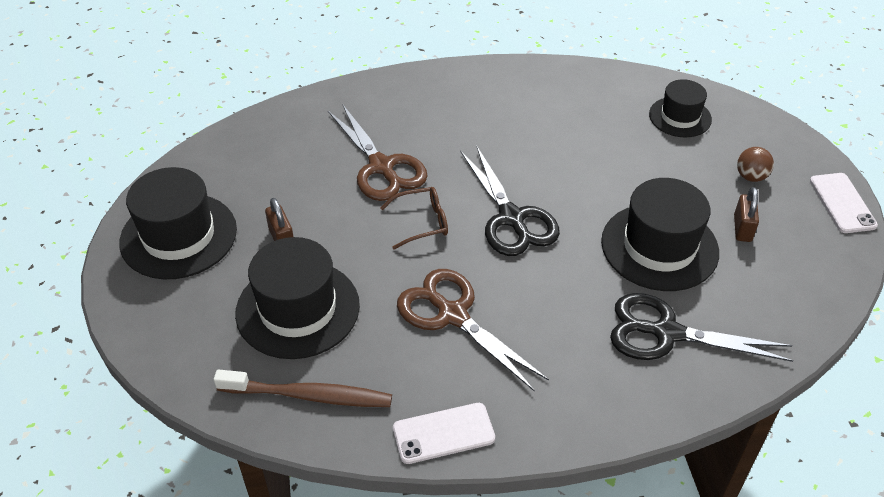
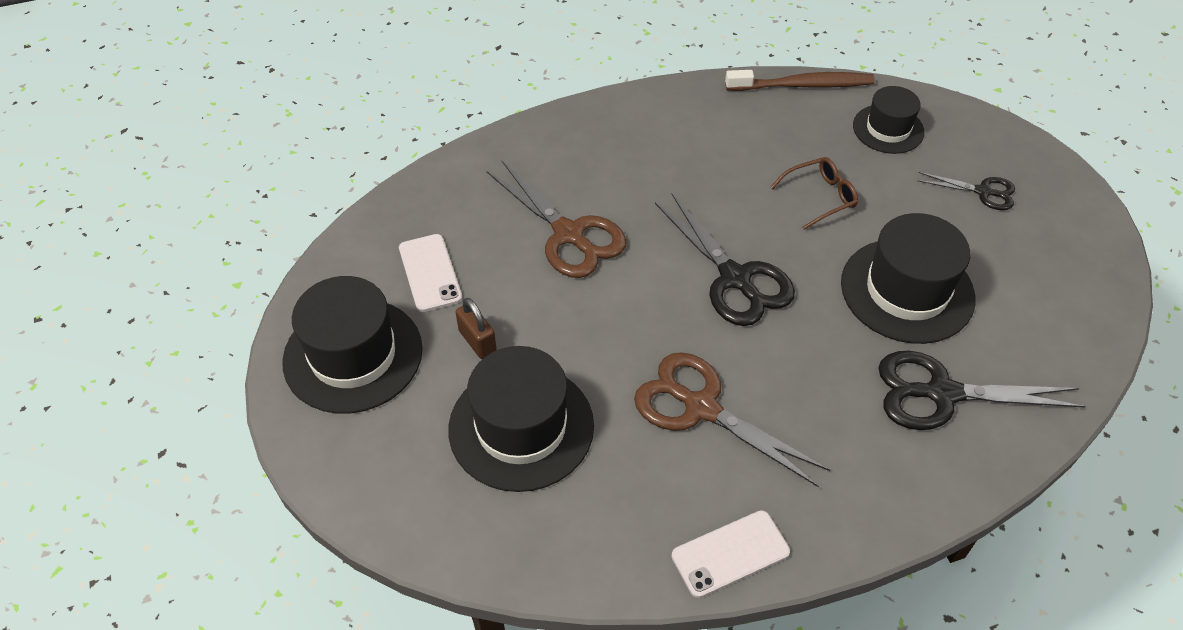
camera: 10 degrees left, 5 degrees up
(308, 395) = (564, 532): brown toothbrush -> brown toothbrush (802, 85)
(422, 222) = (635, 298): brown glasses -> brown glasses (820, 197)
(742, 228) = (990, 256): brown padlock -> none
(751, 177) = (983, 192): brown ball -> black scissors
(842, 203) = (1087, 210): white phone -> white phone (430, 273)

